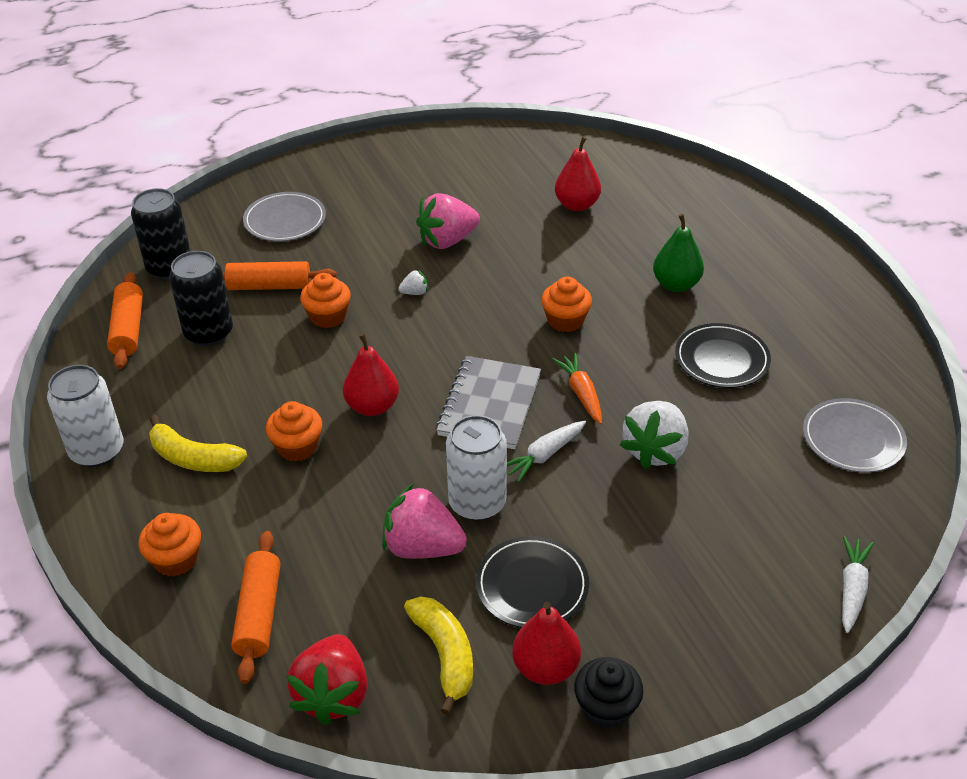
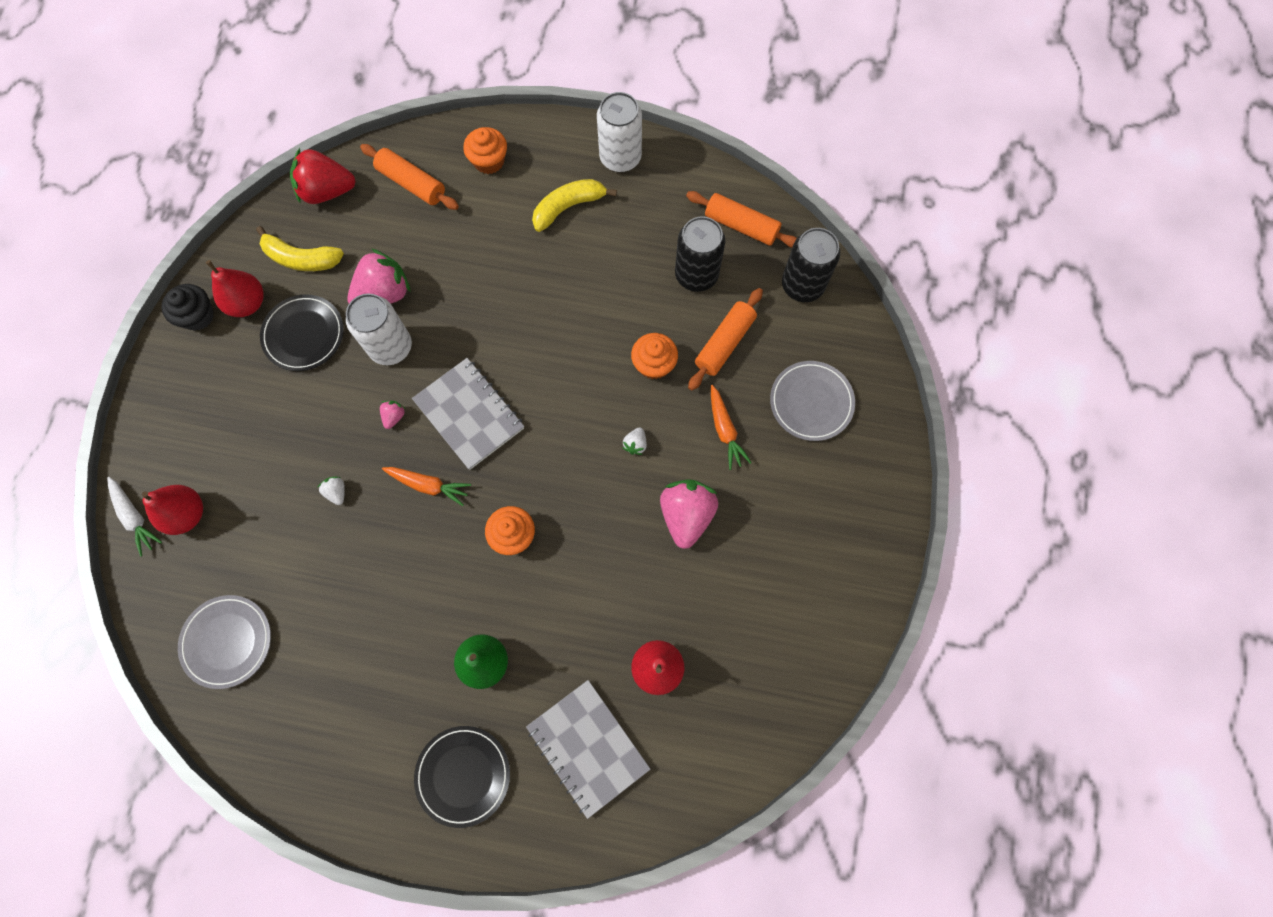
camera: 125 degrees right, 30 degrees up
(297, 447) = (529, 271): orange cupcake -> none
(333, 695) = (327, 191): red strawberry -> red strawberry turned 45 degrees counterclockwise
(353, 252) = (725, 430): none -> orange carrot
(372, 406) = (530, 338): red pear -> red pear (187, 514)
(544, 455) = (394, 416): white carrot -> pink strawberry
(655, 450) = (337, 492): white strawberry -> white strawberry, size x0.44
(667, 210) = (587, 747): none -> grey notebook
(721, 359) = (376, 620): black plate -> black plate (463, 775)

